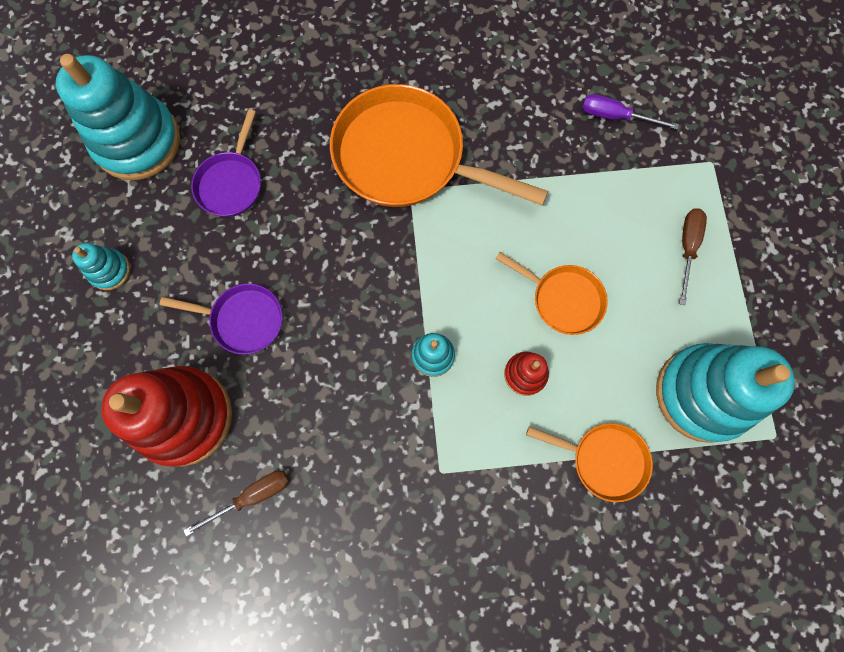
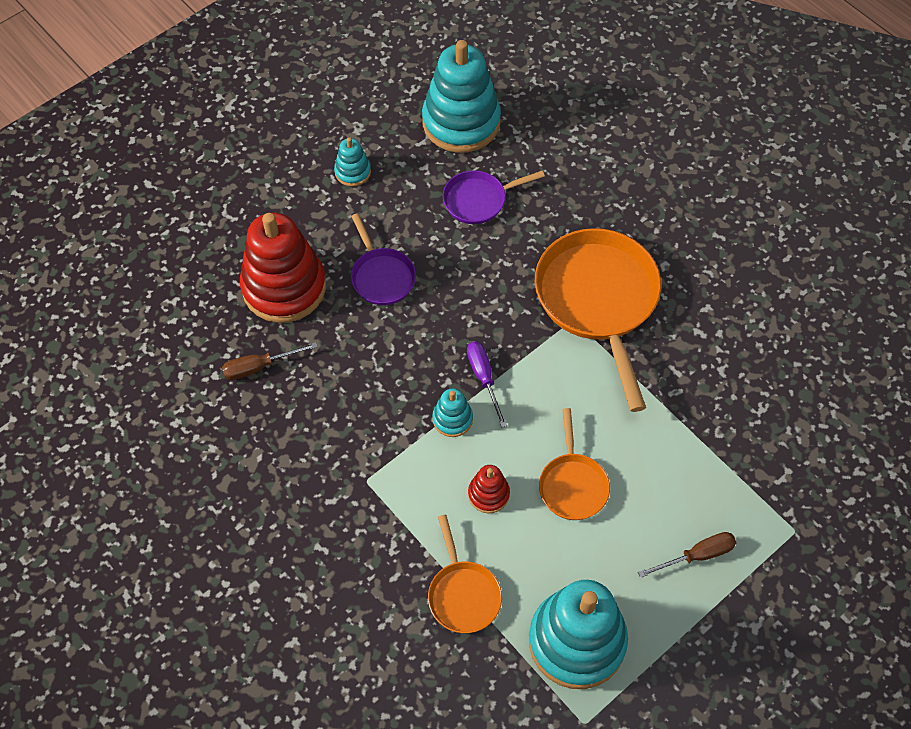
camera: 55 degrees right, 15 degrees down
(252, 496) = (259, 367): brown screwdriver -> brown screwdriver turned 135 degrees clockwise
(615, 116) = (769, 429): purple screwdriver -> purple screwdriver (484, 378)

